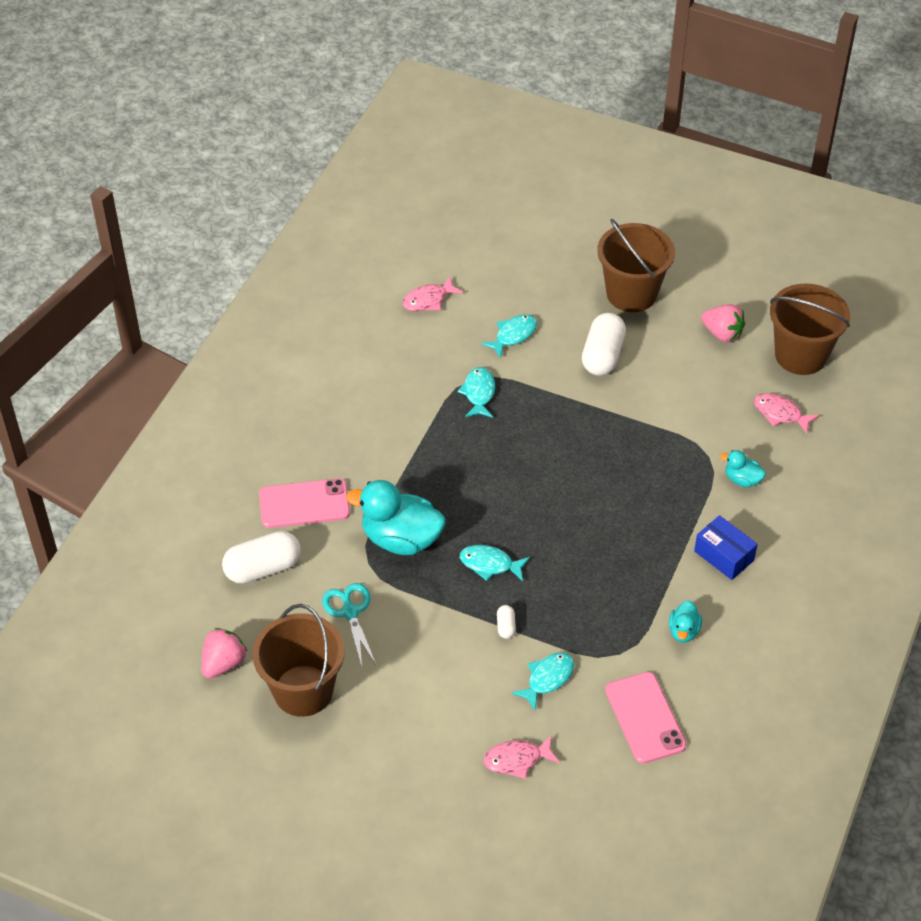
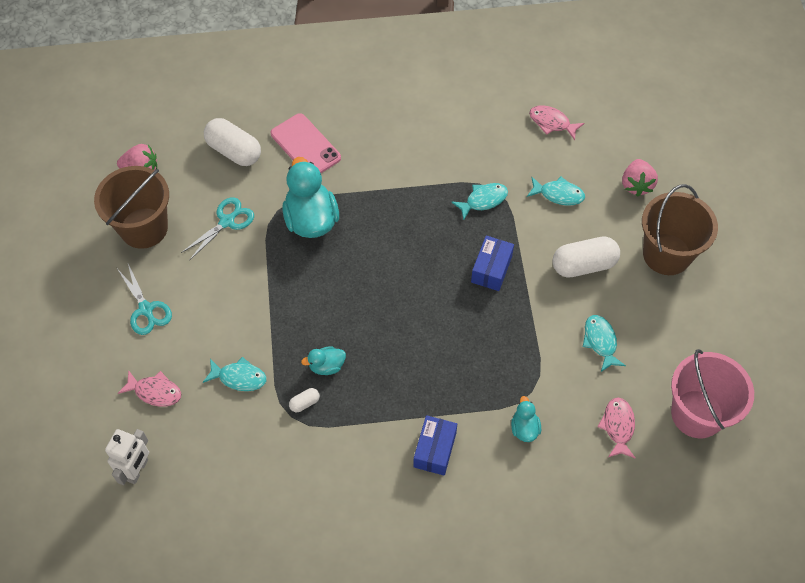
camera: 60 degrees right, 10 degrees up
(410, 729) = (146, 309): none -> turquoise scissors
(490, 564) = (323, 288): turquoise fish -> turquoise fish (600, 341)
(506, 626) = (271, 326): white capsule -> white capsule (304, 403)
(517, 760) = (155, 392): pink fish -> pink fish turned 150 degrees clockwise
(560, 424) = (491, 269): none -> blue box
(599, 811) = (137, 470): none -> white robot
(645, 718) = (240, 463): pink phone -> none
(683, 631) = (340, 454): turquoise duck -> turquoise duck (326, 366)
(722, 333) = (674, 341): pink strawberry -> pink strawberry (636, 185)
(800, 355) = (697, 414): brown bucket -> pink bucket

